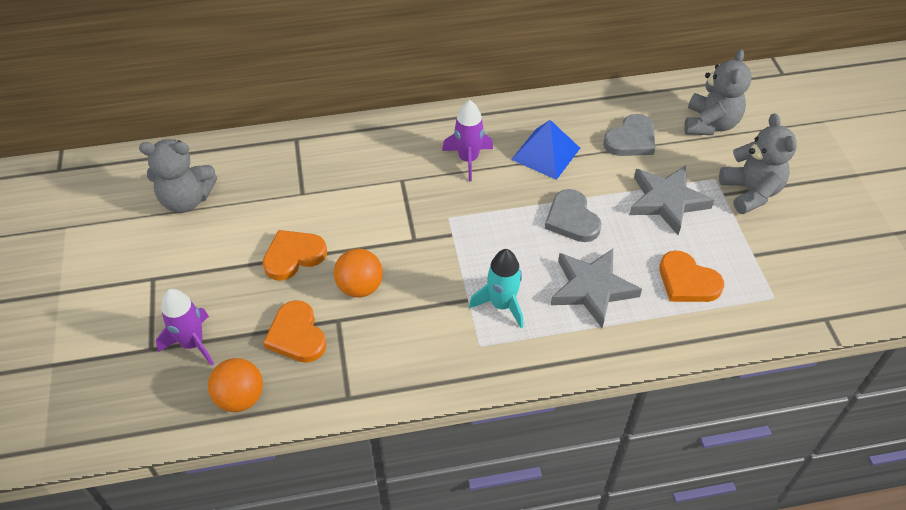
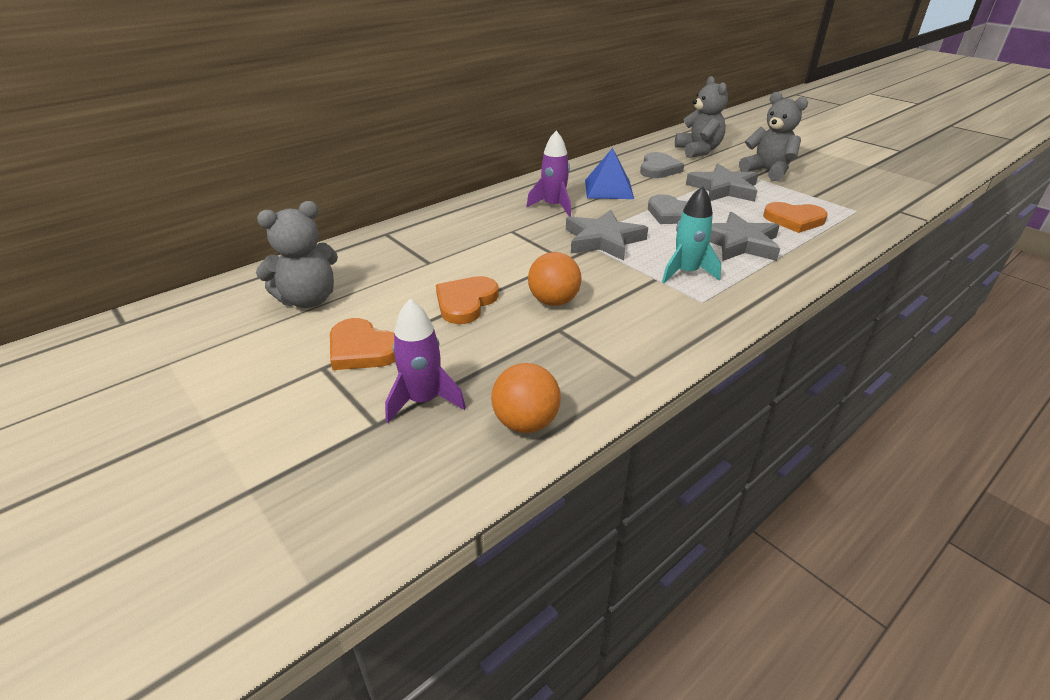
camera: 30 degrees left, 15 degrees down
(297, 335) = (531, 353): orange heart -> orange heart (362, 349)
(469, 228) = (603, 240): none -> grey star

